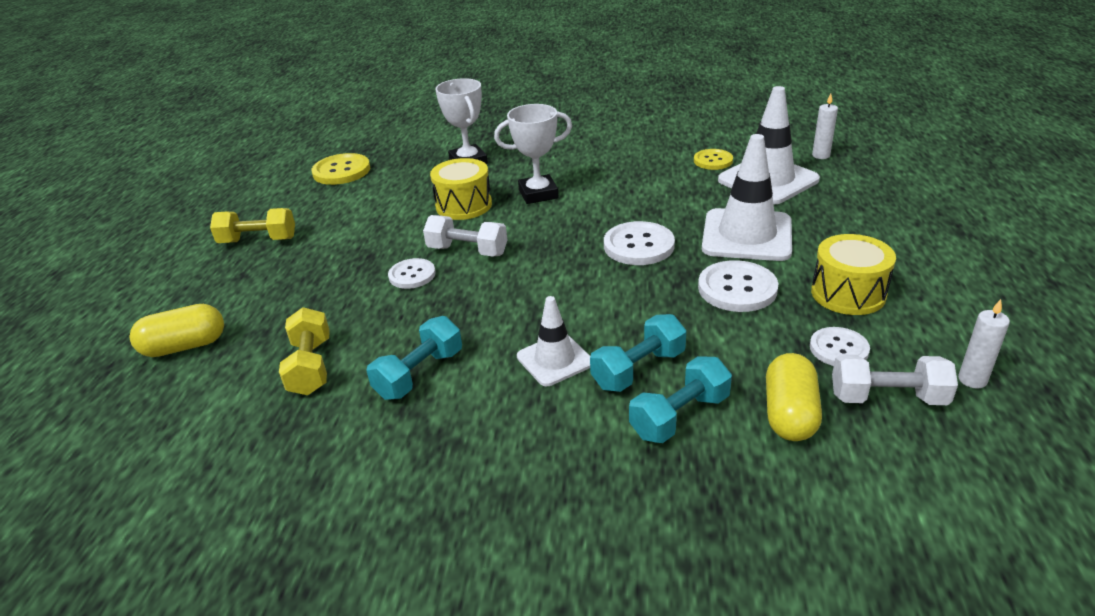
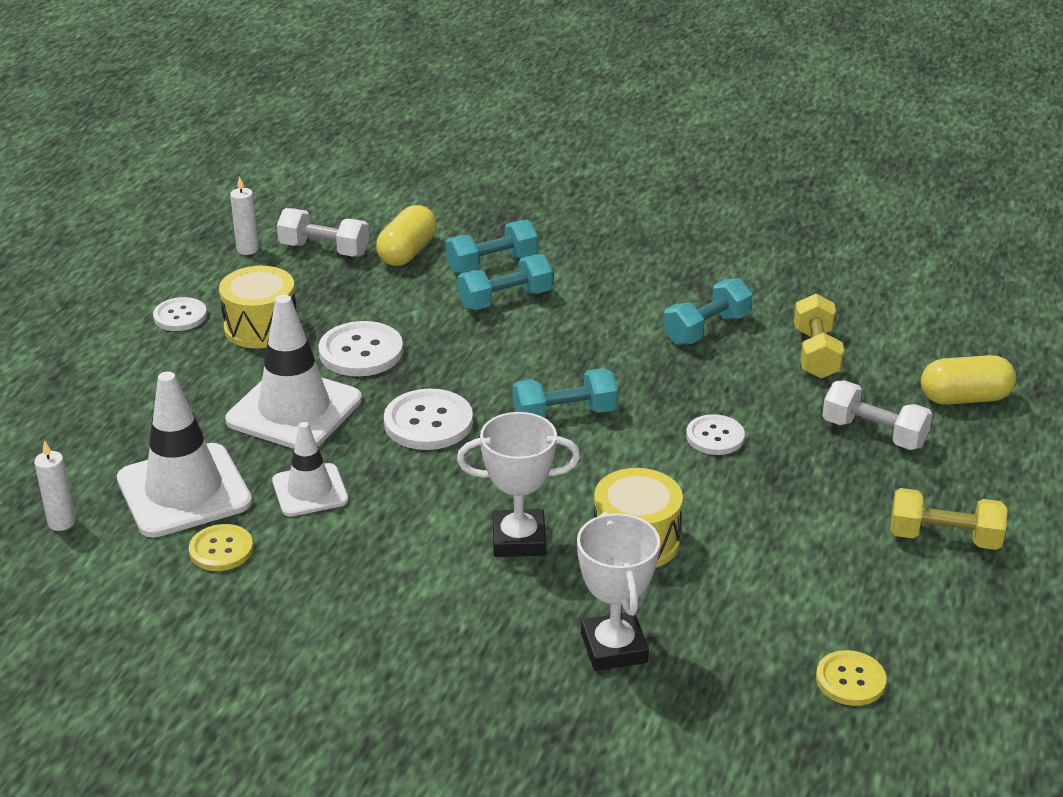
camera: 170 degrees left, 0 degrees up
(341, 171) = (850, 680): yellow button -> yellow button, size x0.65
(467, 251) = (642, 458): white dumbbell -> white dumbbell (874, 433)
(535, 270) = (564, 414): none -> turquoise dumbbell
(554, 360) = (576, 319): white traffic cone -> white traffic cone (310, 490)
(839, 349) = (323, 286): white button -> white button (180, 316)

